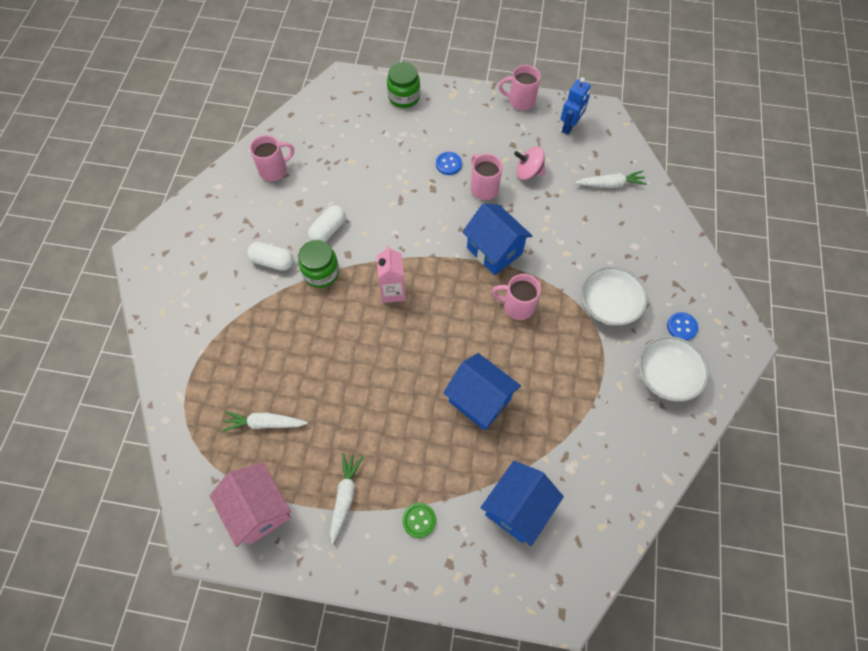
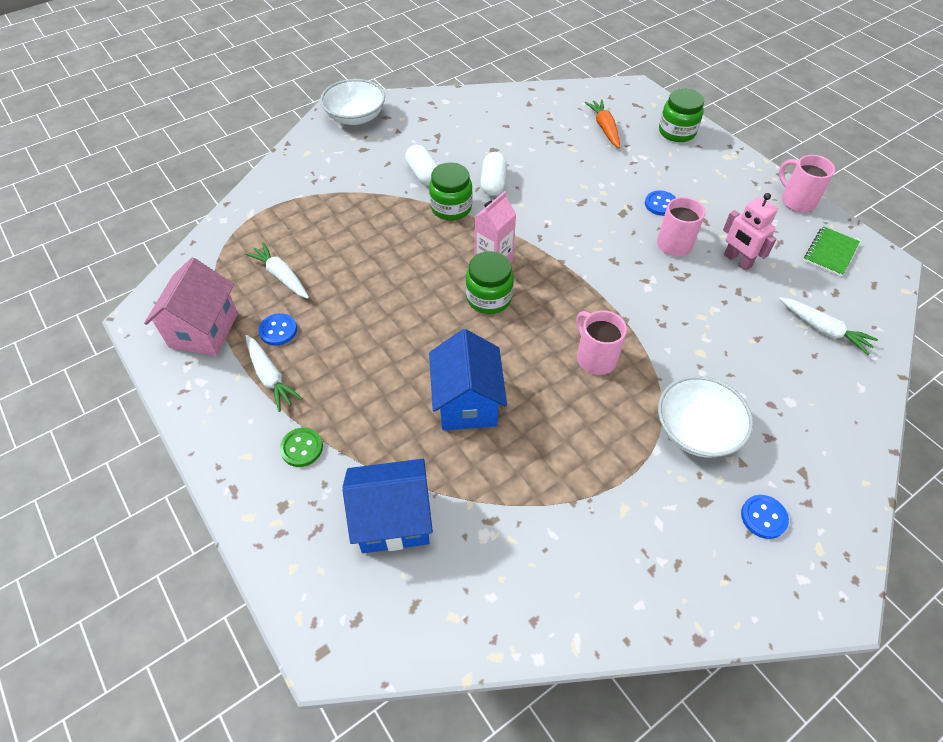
camera: 45 degrees right, 10 degrees down
(274, 170) = (501, 117): pink mug -> none
(311, 462) = (278, 330): none -> blue button
(328, 230) = (493, 183): white capsule -> white capsule turned 75 degrees counterclockwise
(345, 497) = (270, 377): white carrot -> white carrot turned 90 degrees clockwise
(355, 128) = (604, 128): none -> orange carrot
(417, 319) = (489, 298): none -> green jar
(494, 251) = (625, 298): blue house -> none
(528, 172) = (737, 261): pink spinning top -> pink robot
(569, 126) = (830, 252): blue robot -> green notebook
(666, 376) = (689, 546): white bowl -> white bowl (355, 117)

